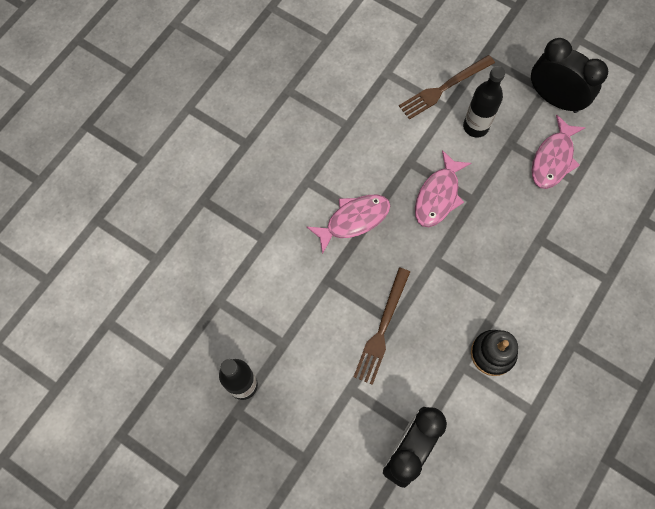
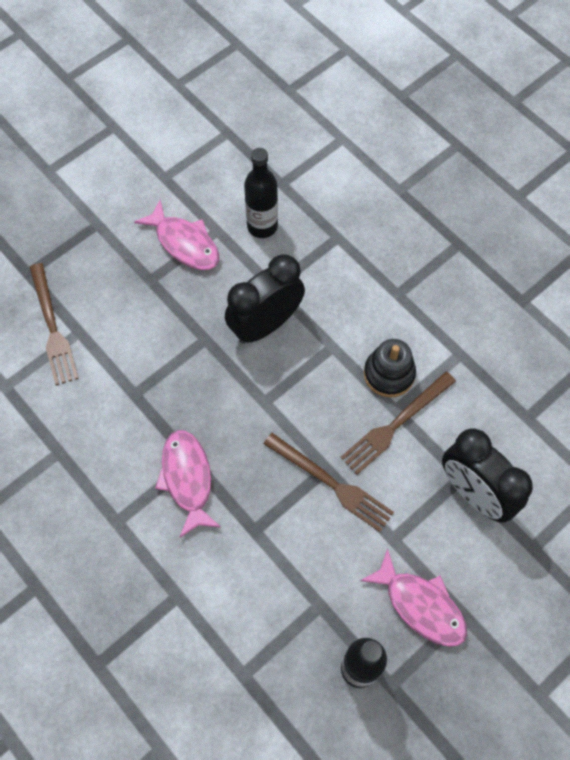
camera: 75 degrees left, 5 degrees down
(438, 196) = (188, 375): pink fish -> pink fish (420, 605)
(449, 369) = (396, 424): none -> brown fork
(475, 126) = (115, 309): black bottle -> black bottle (262, 226)
(554, 99) = (112, 218): black clock -> black clock (265, 324)

